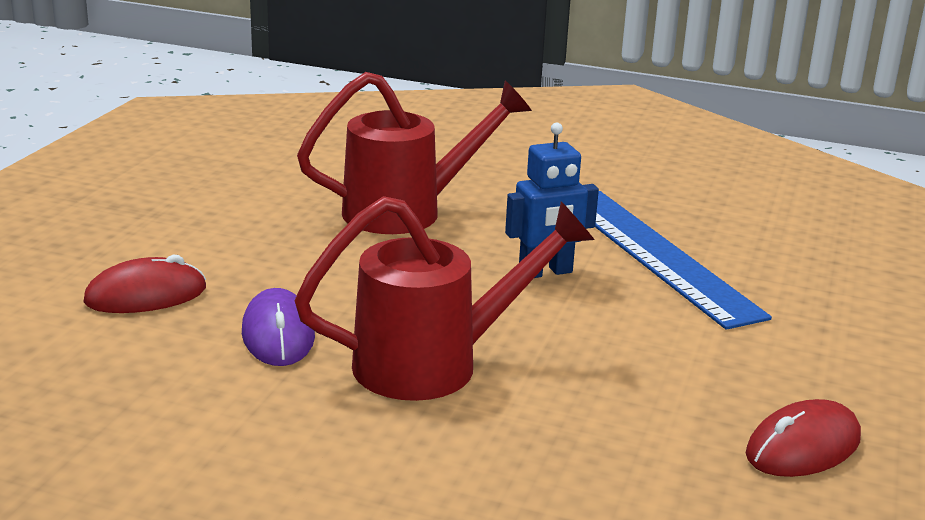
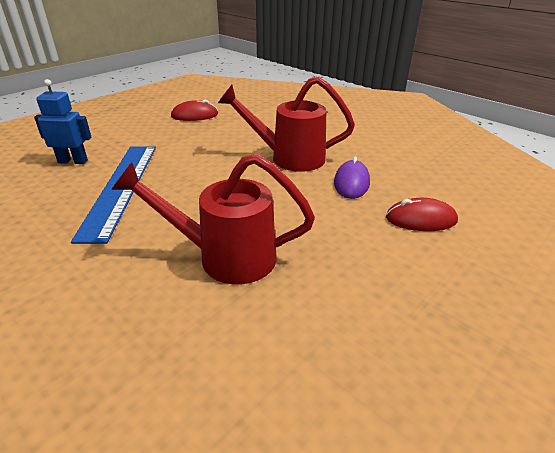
camera: 155 degrees left, 10 degrees up
(545, 272) = (193, 189): blue robot -> blue robot (73, 161)

